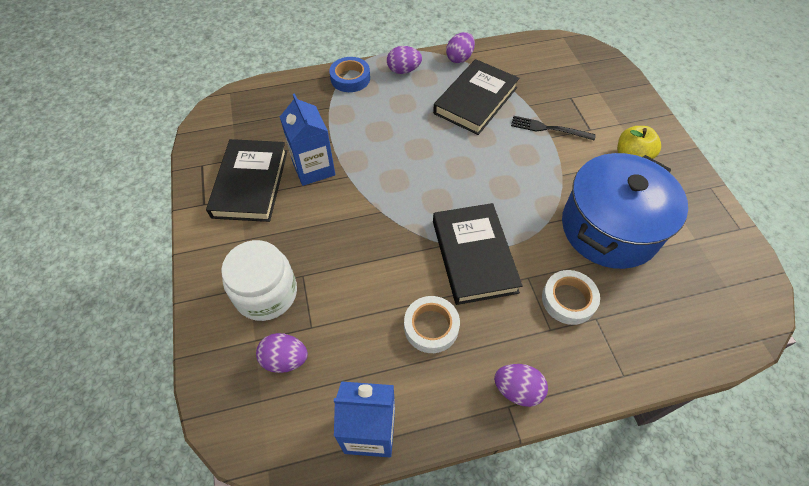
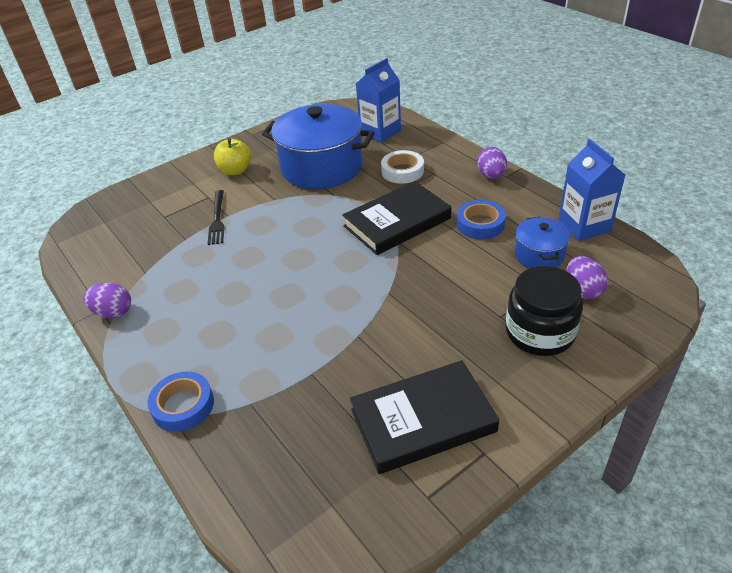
camera: 110 degrees left, 15 degrees down
(266, 293) = (540, 332): white jar -> black jar
(313, 168) = (363, 370): blue carton -> blue carton (380, 132)
(353, 353) = (539, 255): none -> blue pot
(403, 70) = (151, 355): purple egg -> none
(431, 327) = (480, 224): white tape -> blue tape
(475, 100) = (191, 277): black book -> none

